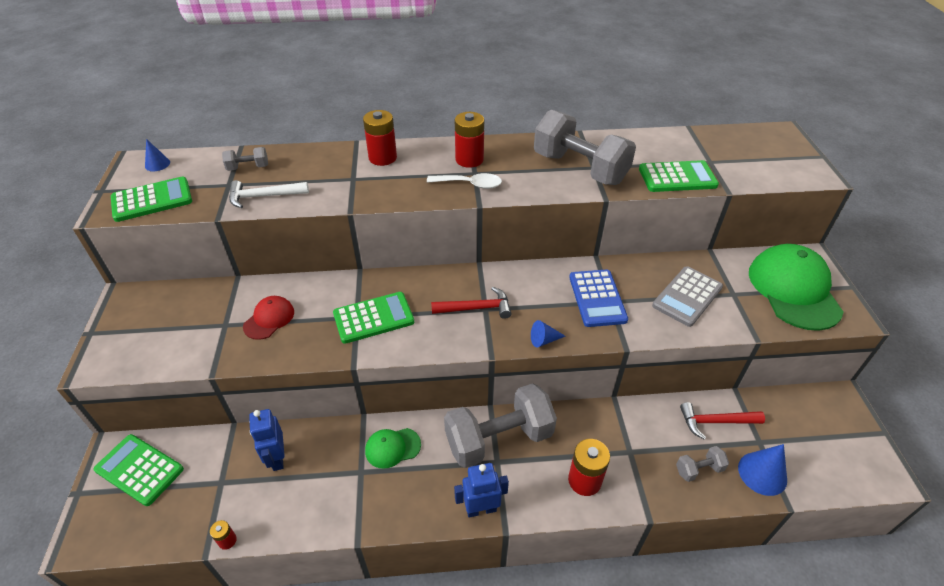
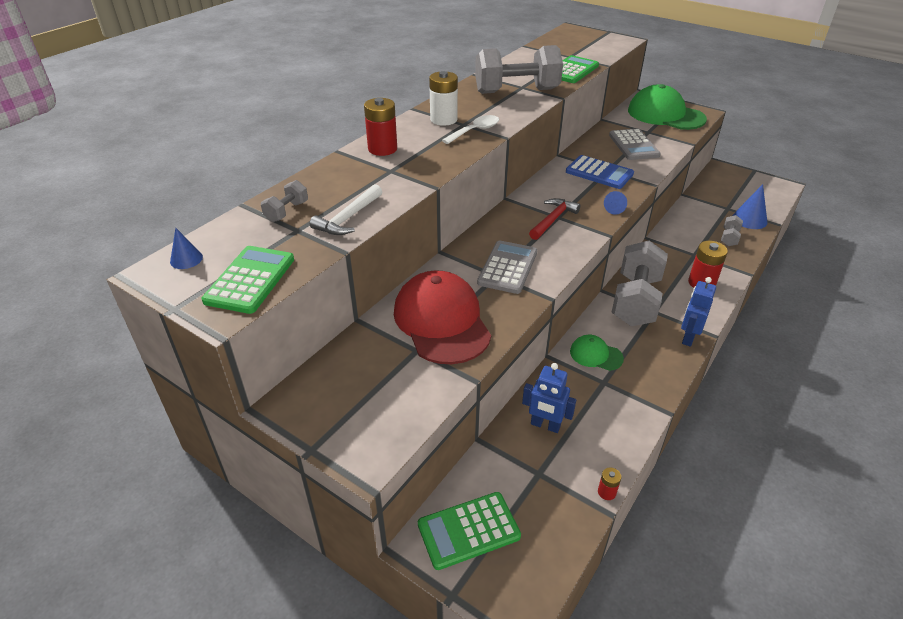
camera: 50 degrees left, 5 degrees down
(269, 319) = (441, 321): red cap -> red cap, size x2.03
(373, 318) = (507, 267): green calculator -> grey calculator
(392, 448) = (596, 355): green cap -> green cap turned 90 degrees clockwise
(469, 159) = (443, 119): red battery -> white battery
(715, 422) = (700, 214): red hammer -> none

